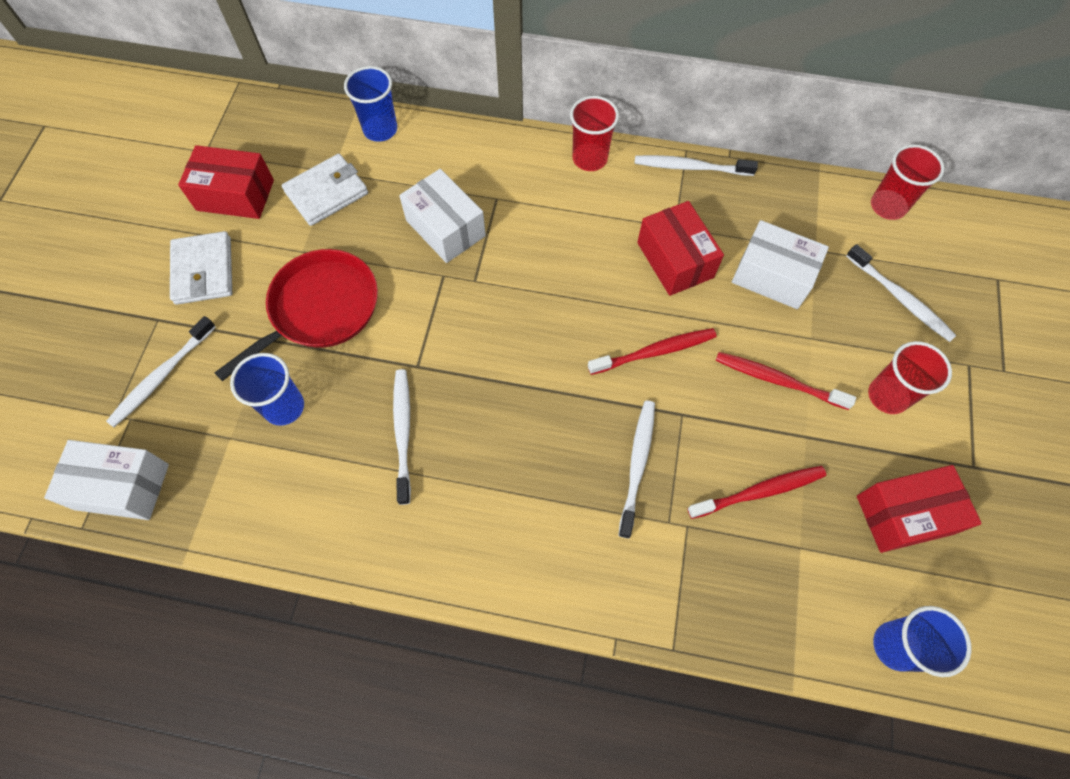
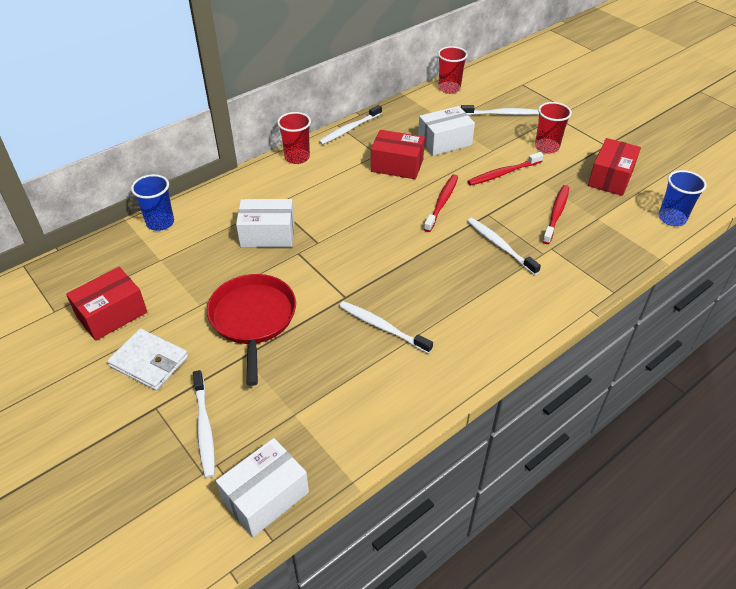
camera: 50 degrees left, 20 degrees down
(284, 407) = (303, 374): blue cup -> none
(326, 192) = (172, 270): white wallet -> none

